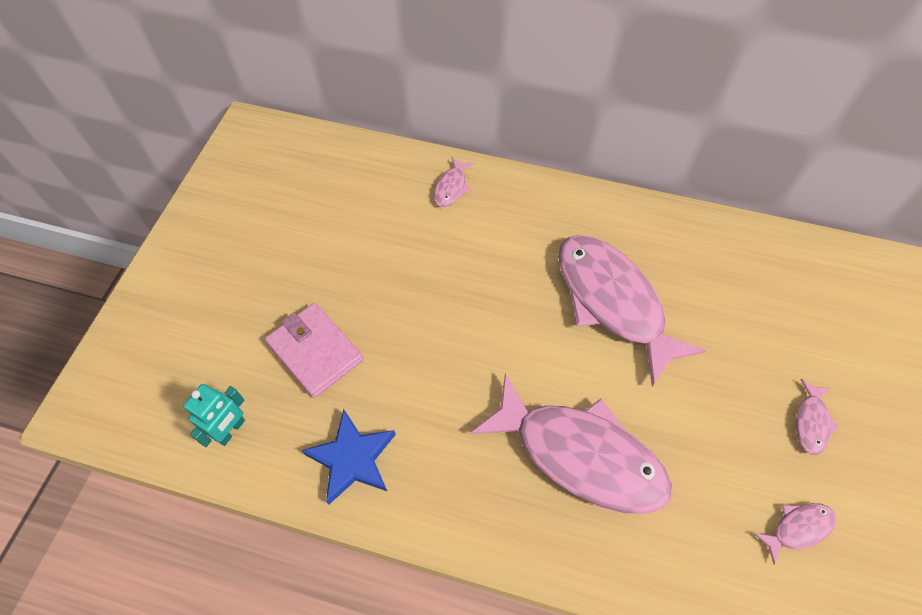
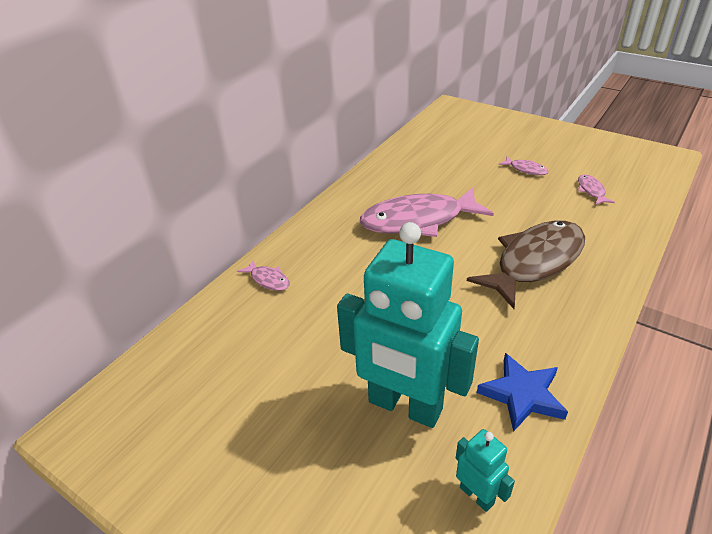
camera: 70 degrees left, 20 degrees down
(315, 351) = (404, 406): pink wallet -> turquoise robot
(580, 454) = (535, 262): pink fish -> brown fish

